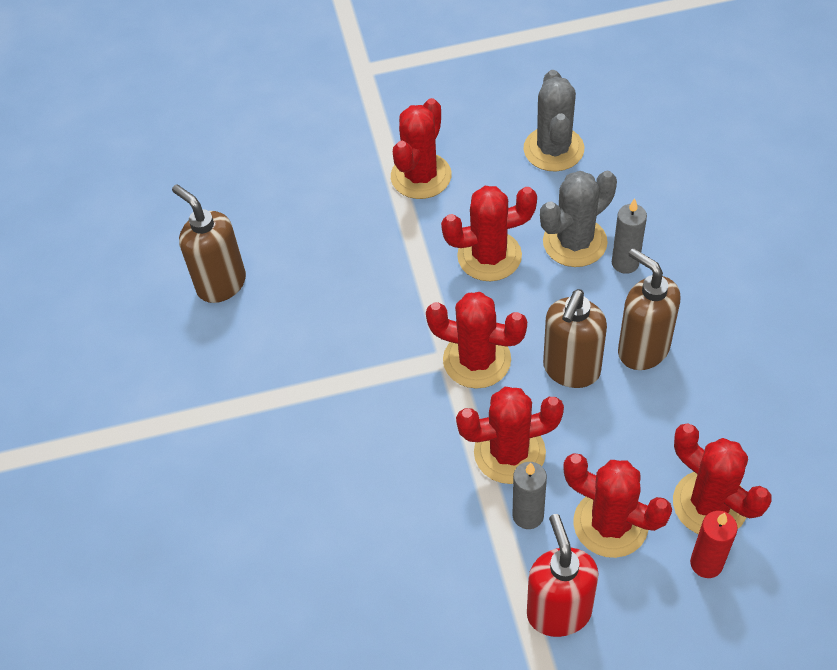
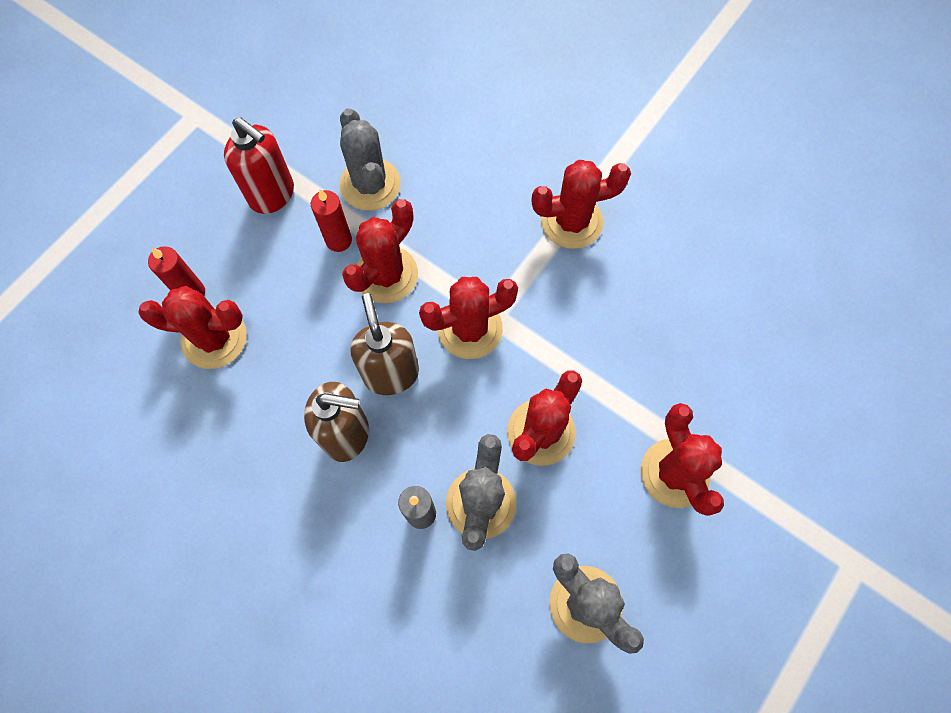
camera: 135 degrees right, 15 degrees up
(221, 284) = (721, 248): brown soap dispenser -> none
(454, 550) = (370, 184): none -> grey cactus
(528, 515) = (338, 240): grey candle -> red candle
(610, 524) = (277, 274): red cactus -> red cactus (571, 221)

